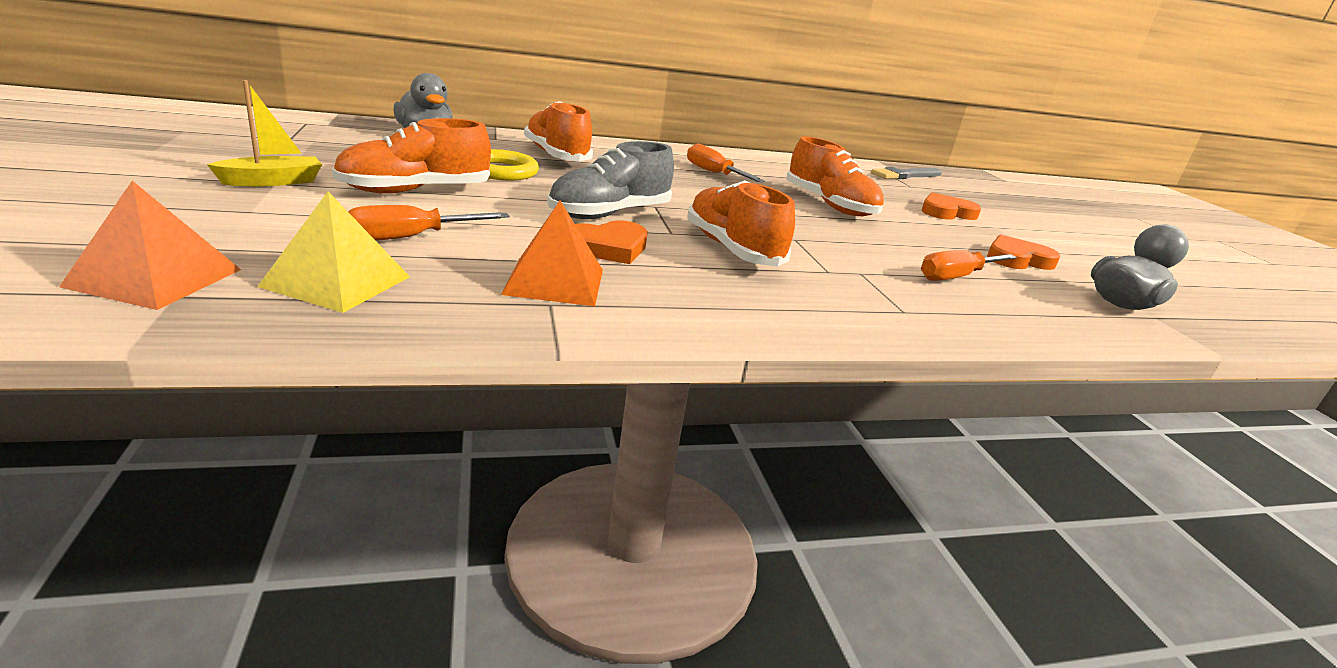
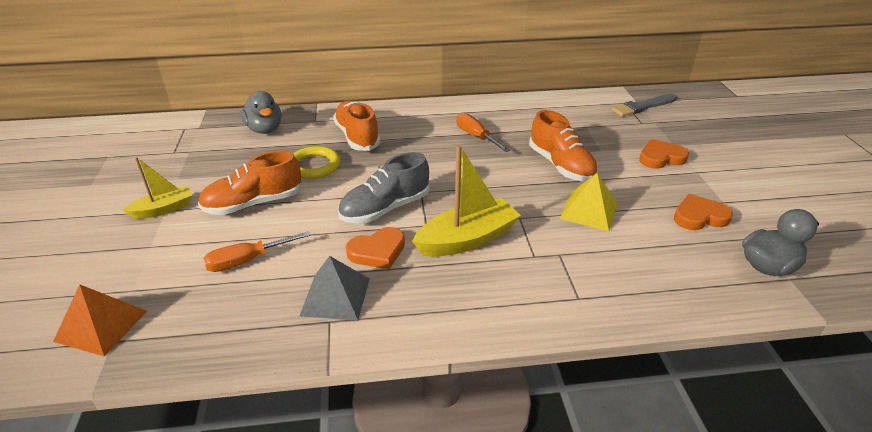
camera: 10 degrees right, 10 degrees up
(337, 281) = (201, 315): yellow pyramid -> yellow pyramid (589, 211)
(554, 281) = (335, 296): orange pyramid -> grey pyramid
(732, 249) = (467, 239): orange shoe -> yellow boat
(956, 277) = (637, 249): orange screwdriver -> none

